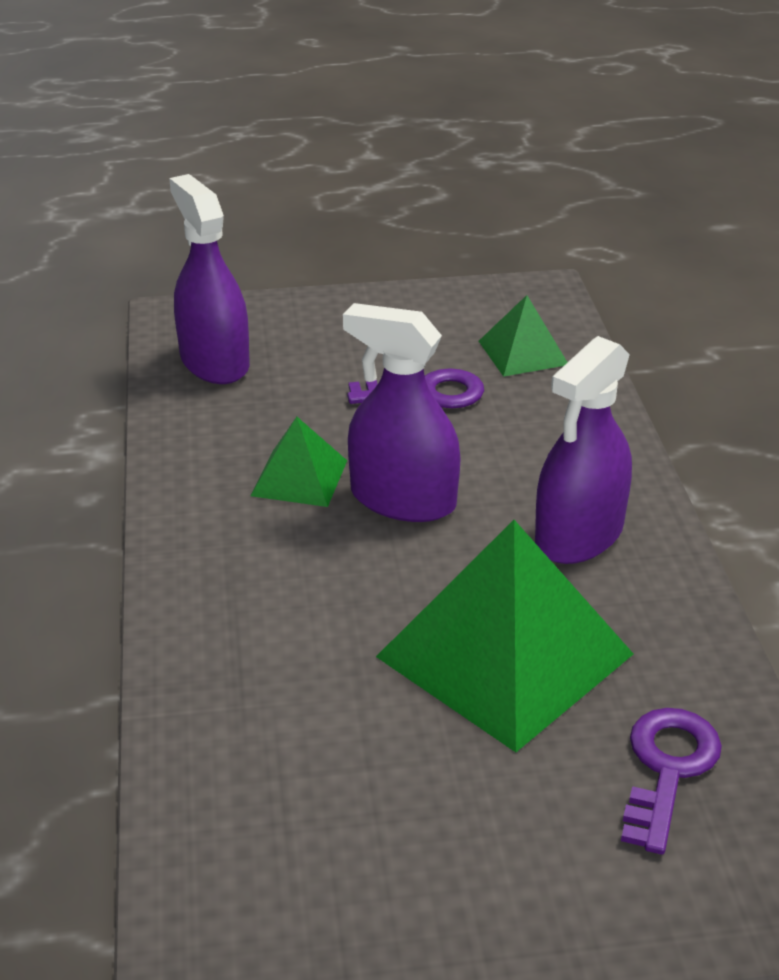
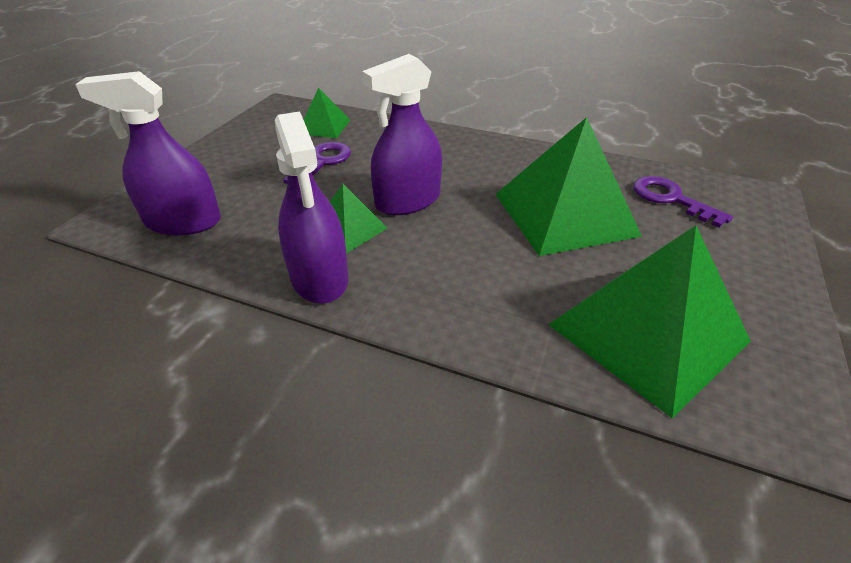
camera: 60 degrees left, 5 degrees up
(286, 796) = (648, 332): none -> green pyramid
(579, 535) = (486, 162): purple spray bottle -> purple spray bottle (319, 277)

